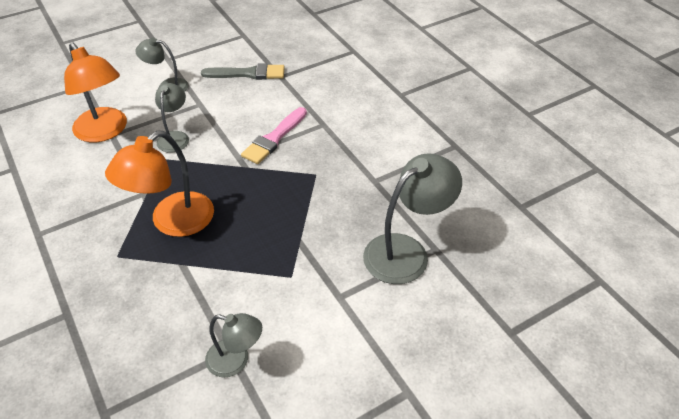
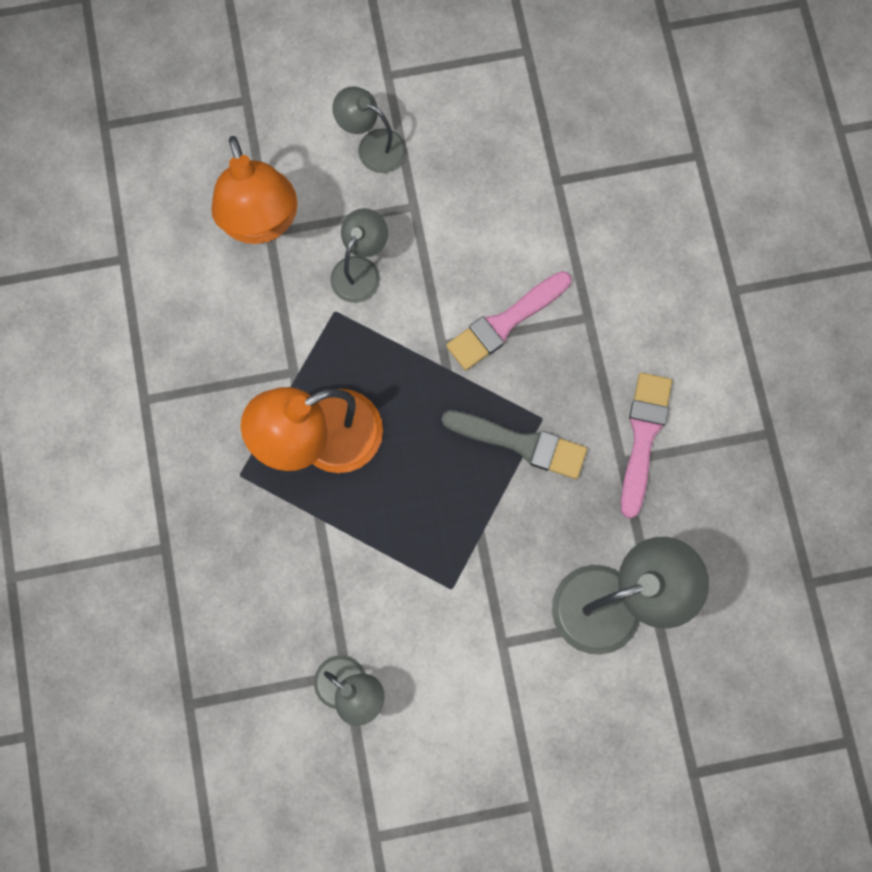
camera: 20 degrees right, 30 degrees up
(248, 74) = (507, 157): grey brush -> grey brush (521, 443)
(382, 166) = (643, 437): none -> pink brush

